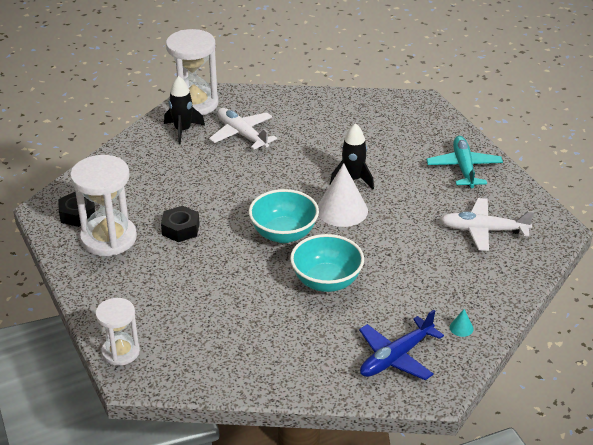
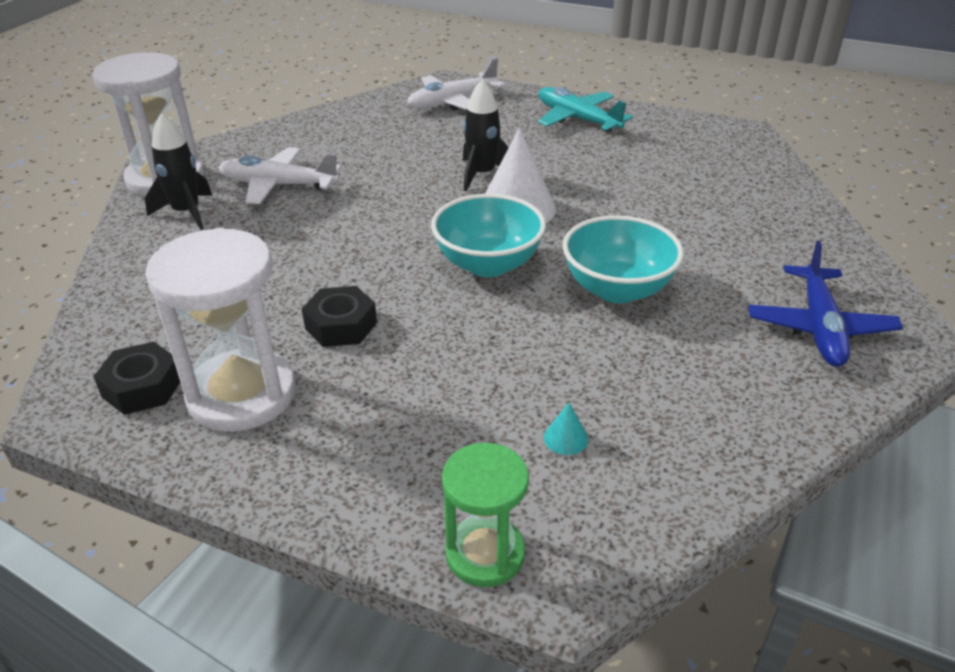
camera: 40 degrees left, 0 degrees up
(120, 352) = (485, 554): white hourglass -> green hourglass
(461, 328) = (822, 259): turquoise cone -> turquoise cone (566, 438)
(484, 230) = (686, 162): white plane -> white plane (453, 102)

